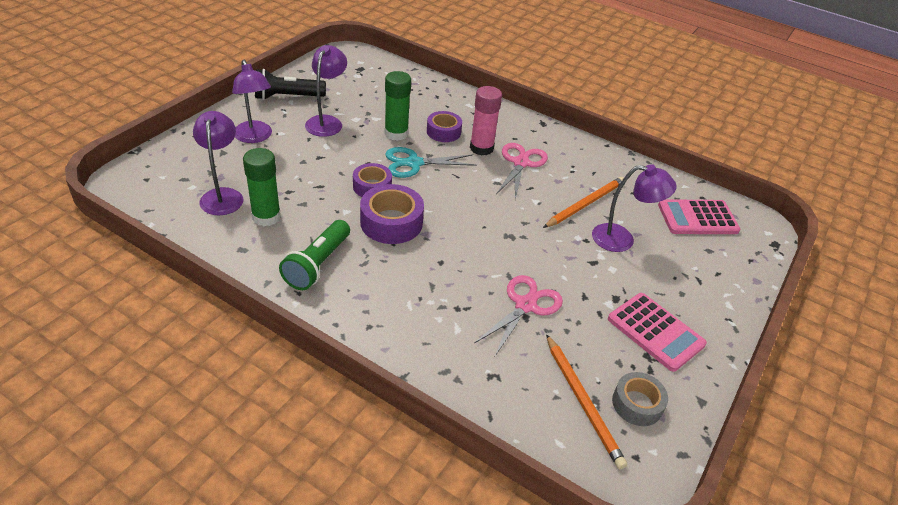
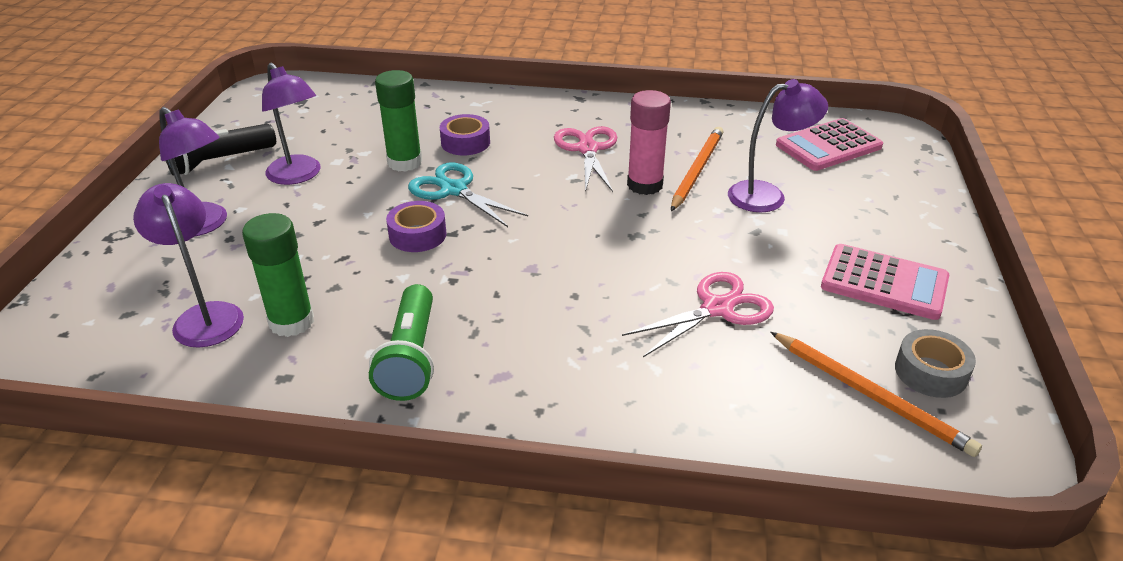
camera: 20 degrees left, 5 degrees down
(327, 122) = (298, 176): purple lamp -> purple lamp turned 150 degrees clockwise
(391, 222) = (475, 270): purple tape -> none
(414, 163) = (454, 190): turquoise scissors -> turquoise scissors turned 75 degrees clockwise
(481, 148) = (527, 147): pink glue stick -> pink glue stick (645, 185)
(525, 305) = (717, 308): pink scissors -> pink scissors turned 45 degrees clockwise

